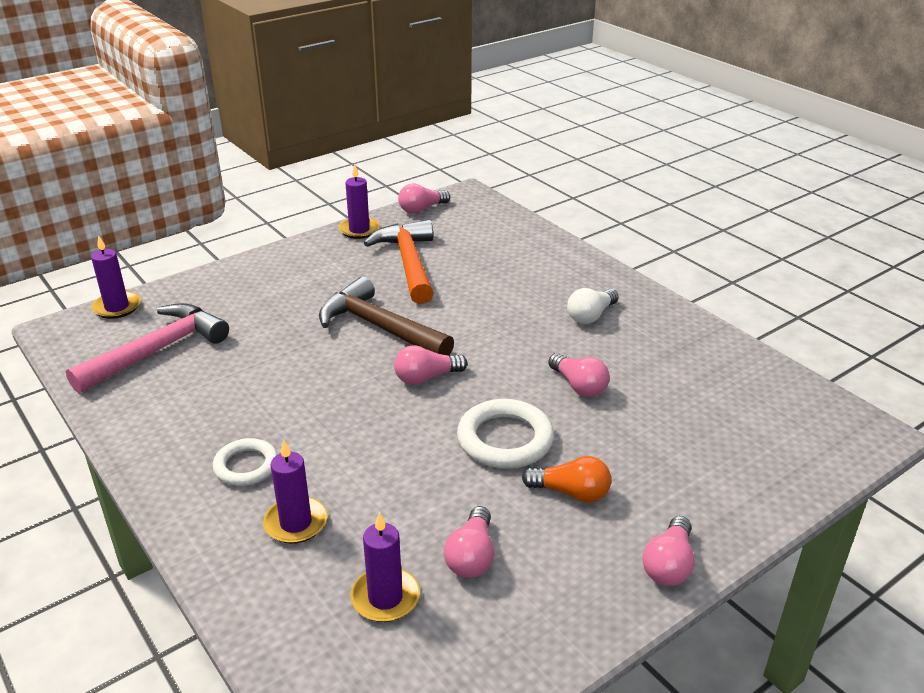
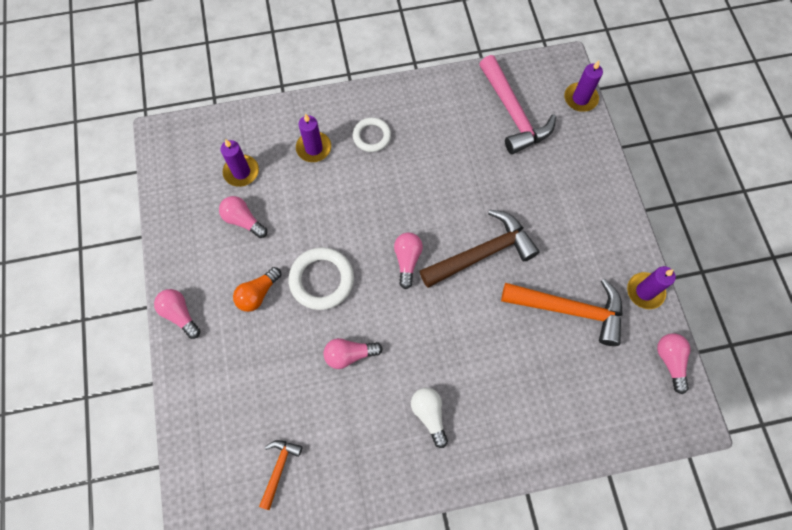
camera: 115 degrees right, 35 degrees up
(748, 396) = (279, 468): none -> orange hammer

